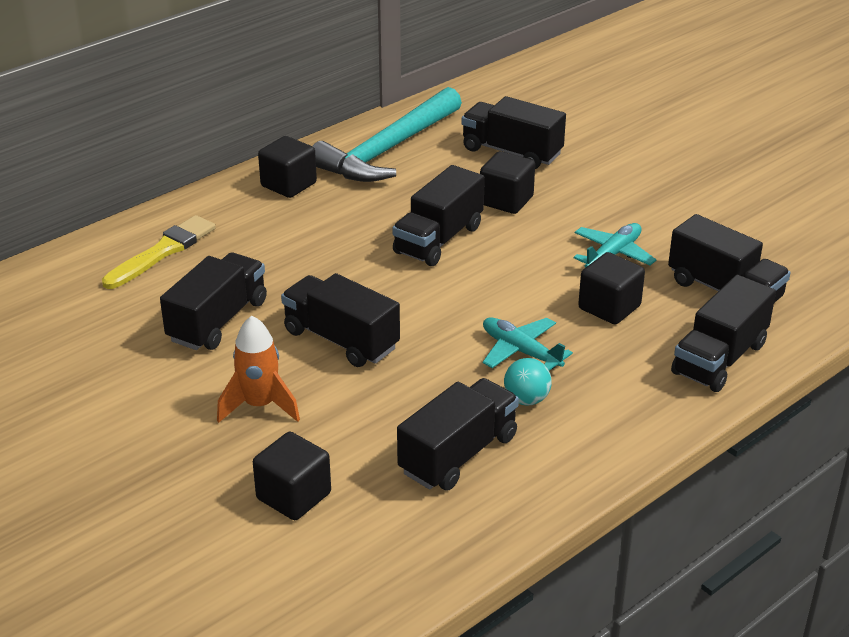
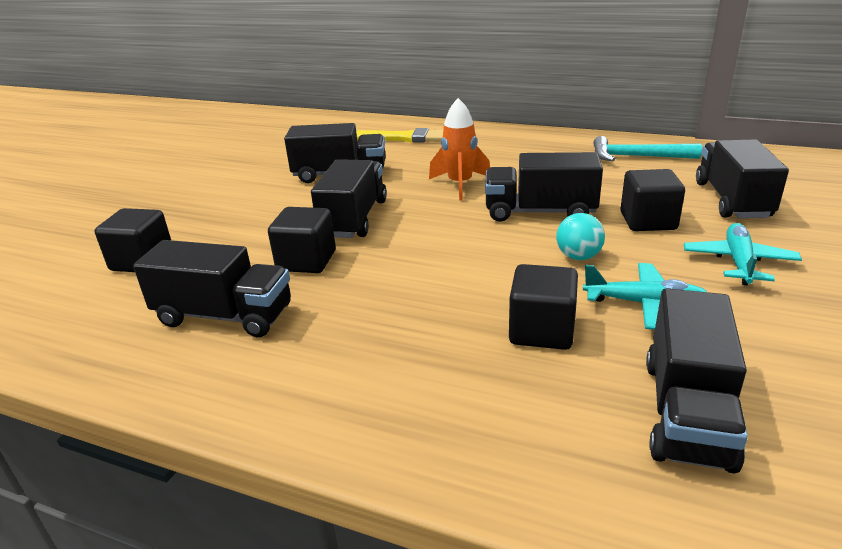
camera: 65 degrees right, 5 degrees down
(260, 406) = (249, 216): orange rocket -> orange rocket (460, 185)
(288, 184) = (533, 144): black cube -> black cube (306, 261)
(387, 150) = (637, 157): turquoise hammer -> turquoise hammer, size x0.58
(520, 351) = (410, 300): turquoise plane -> turquoise plane (738, 262)
(526, 399) = (332, 327): turquoise ball -> turquoise ball (578, 257)
(719, 358) = (526, 452): black truck -> none

